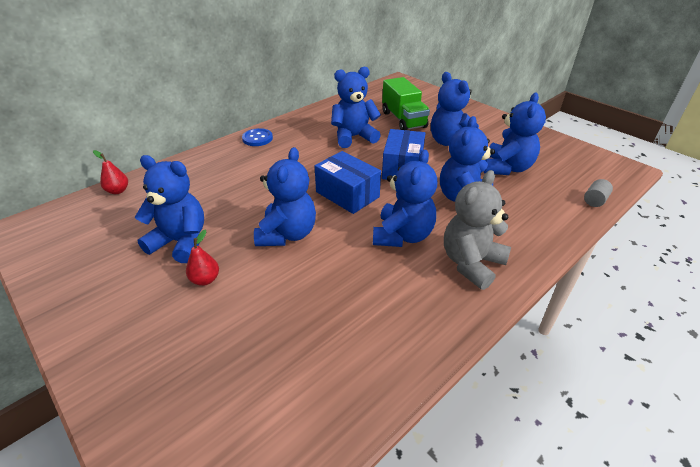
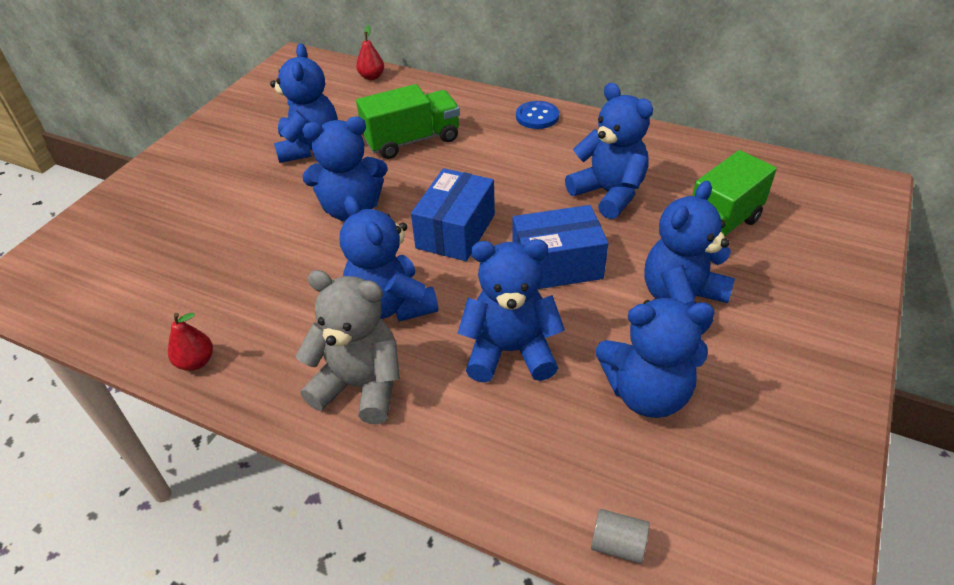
camera: 70 degrees right, 5 degrees up
(205, 279) = (261, 183): red pear -> red pear (196, 362)
(230, 190) = (412, 140): none -> green truck
(402, 235) = (391, 305): blue teddy bear -> blue teddy bear turned 60 degrees clockwise

